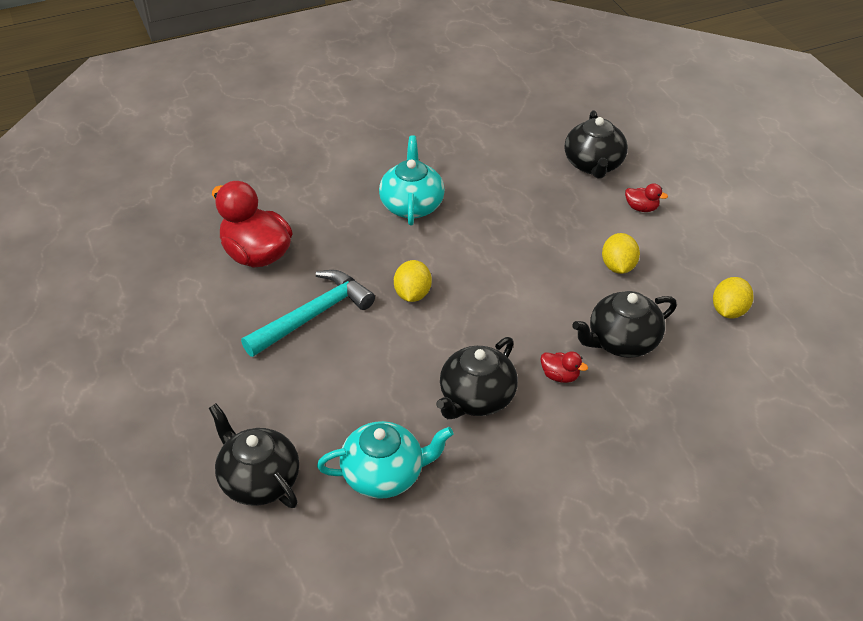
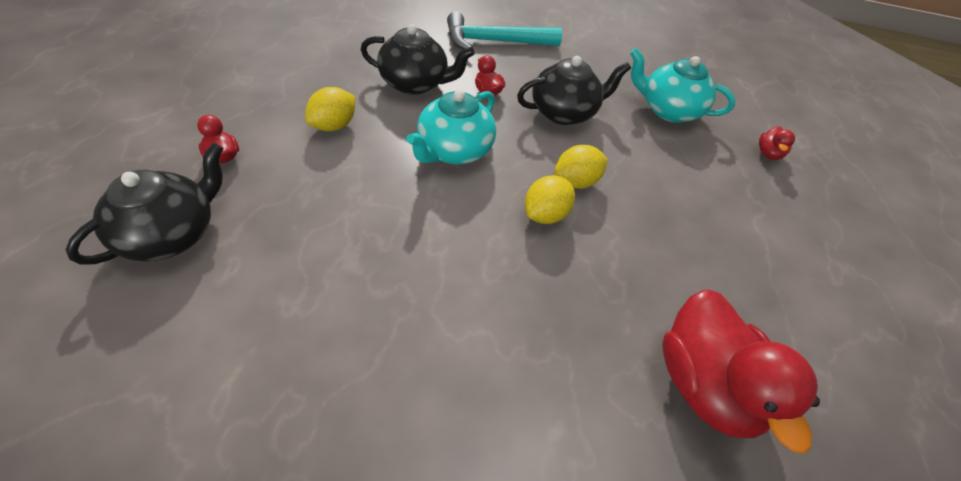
camera: 150 degrees left, 5 degrees up
(259, 480) = (768, 154): black teapot -> red duck
(313, 315) = (664, 254): turquoise hammer -> turquoise hammer (494, 42)
(412, 205) = (445, 328): turquoise teapot -> turquoise teapot (453, 151)
(729, 311) = (312, 56): yellow lemon -> yellow lemon (575, 182)

